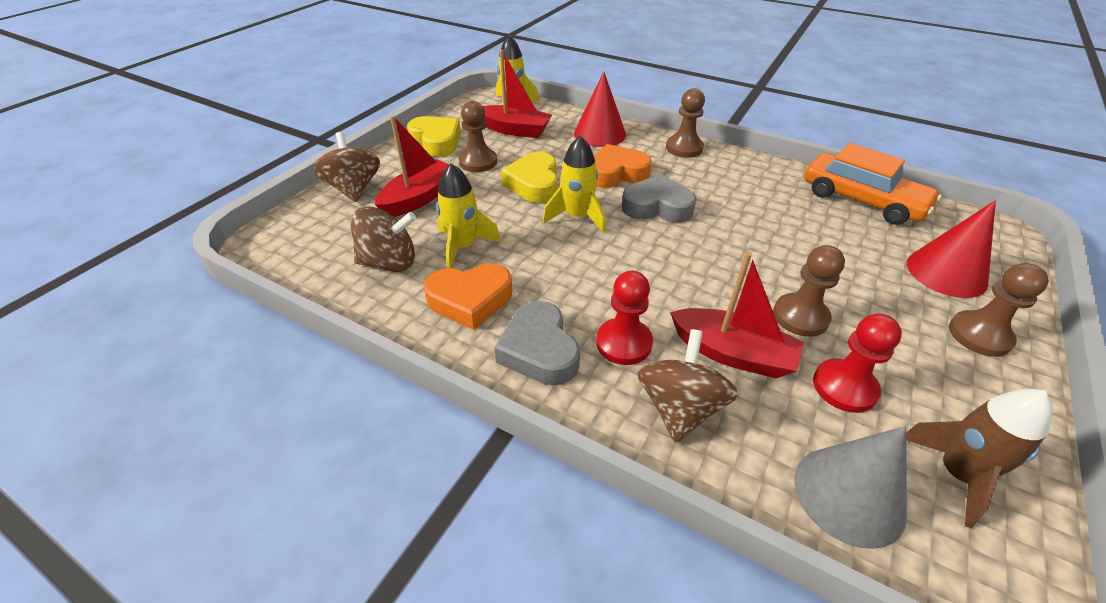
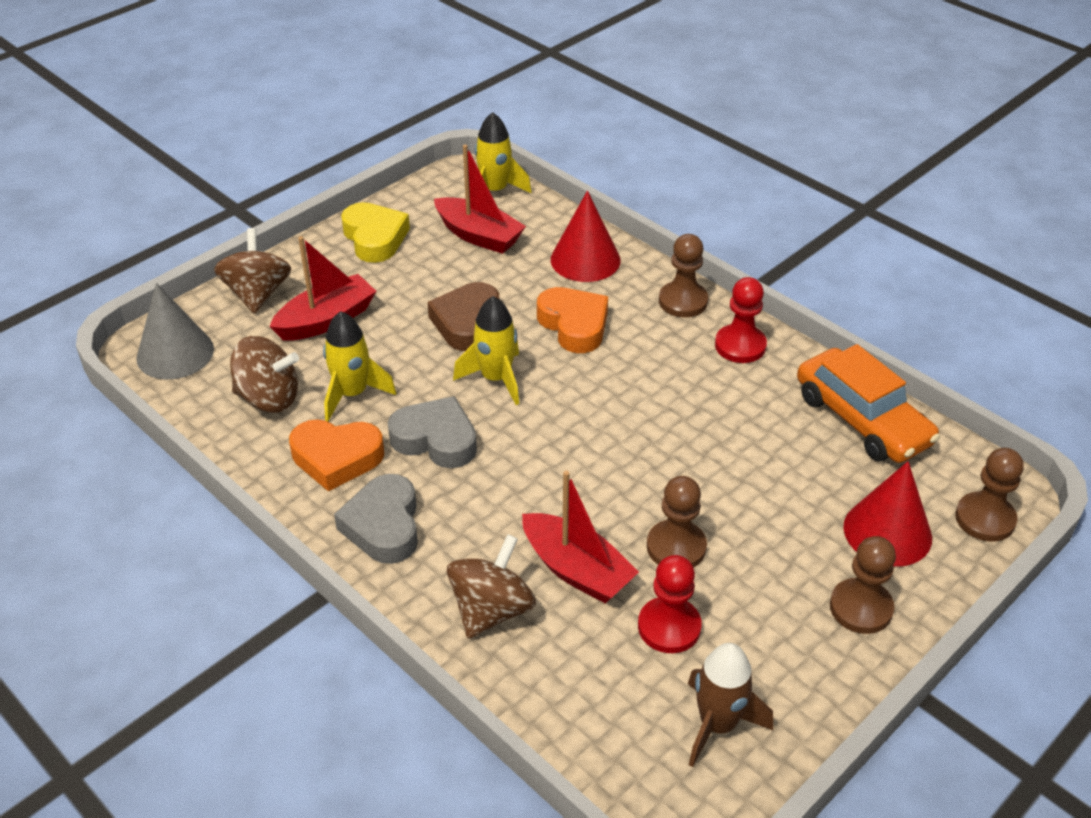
camera: 15 degrees right, 0 degrees up
(478, 162) = (413, 279): brown pawn -> brown pawn (985, 519)
(534, 183) = (467, 323): yellow heart -> brown heart
(616, 173) = (574, 325): orange heart -> orange heart turned 60 degrees clockwise
(623, 343) = (471, 536): red pawn -> red pawn (740, 346)
(657, 206) = (598, 382): grey heart -> grey heart (436, 439)
(849, 495) = (601, 717): grey cone -> grey cone (175, 353)

